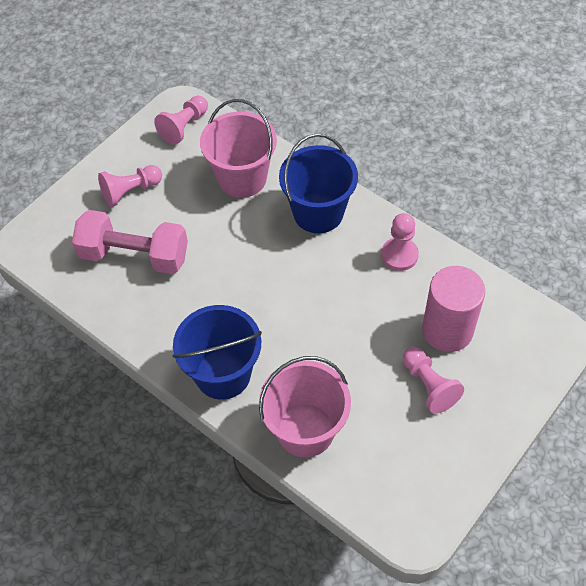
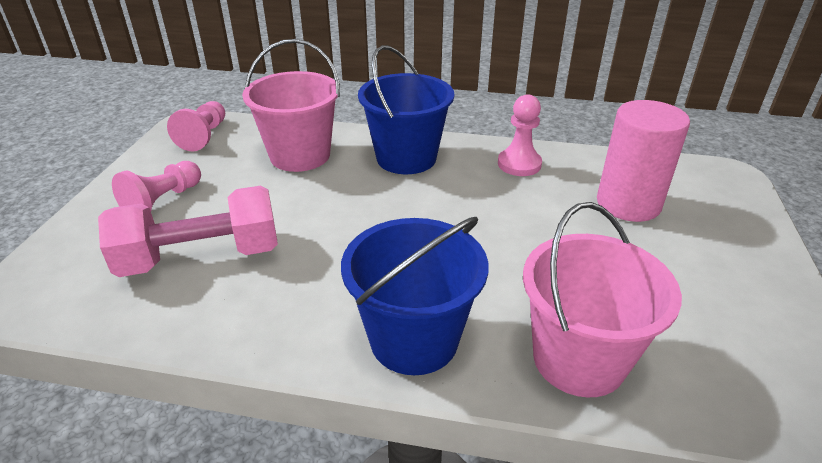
camera: 30 degrees left, 20 degrees down
(428, 385) = (665, 255): pink pawn -> none

